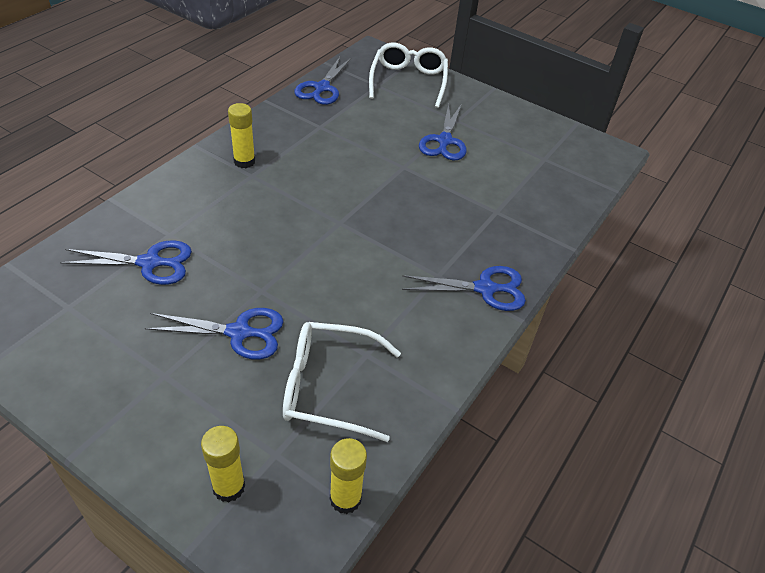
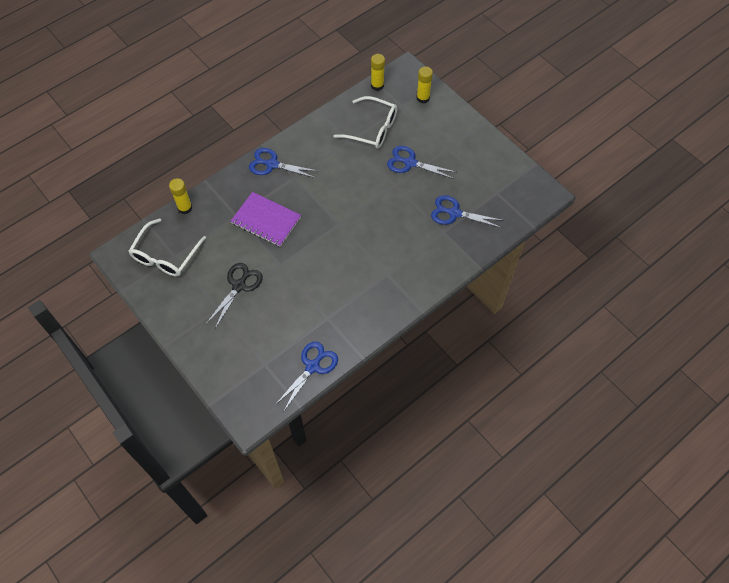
camera: 160 degrees left, 15 degrees up
(244, 161) = (390, 287): yellow glue stick -> yellow glue stick (185, 208)
(408, 81) = (235, 365): white glasses -> white glasses (165, 255)
(444, 141) = (239, 286): blue scissors -> black scissors
(450, 211) = (266, 220): none -> purple notebook

